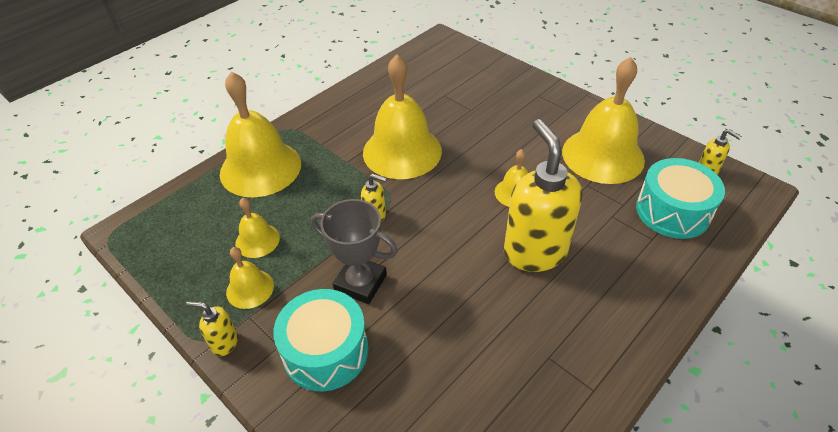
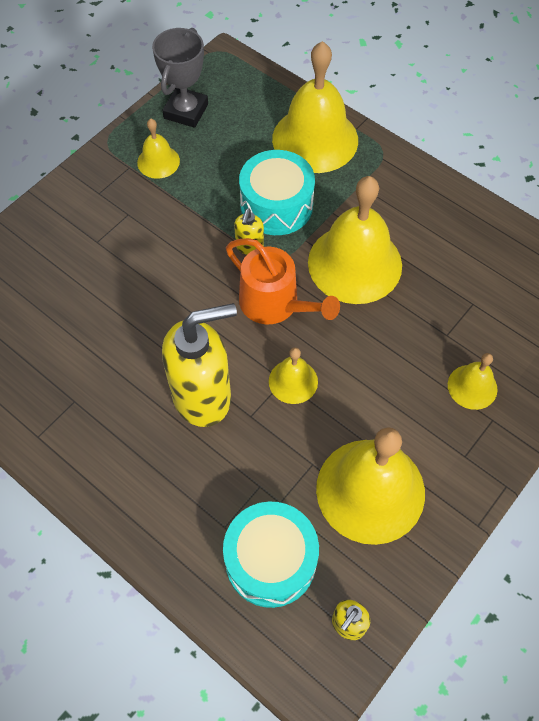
camera: 85 degrees right, 15 degrees up
(224, 343) = (103, 156): yellow soap dispenser -> none
(257, 240) = (215, 156): yellow bell -> yellow bell (472, 386)
(326, 351) = (91, 226): turquoise drum -> turquoise drum (276, 205)
(360, 283) = (163, 243): grey trophy -> grey trophy (186, 111)
(439, 201) = (275, 304): none -> orange watering can

